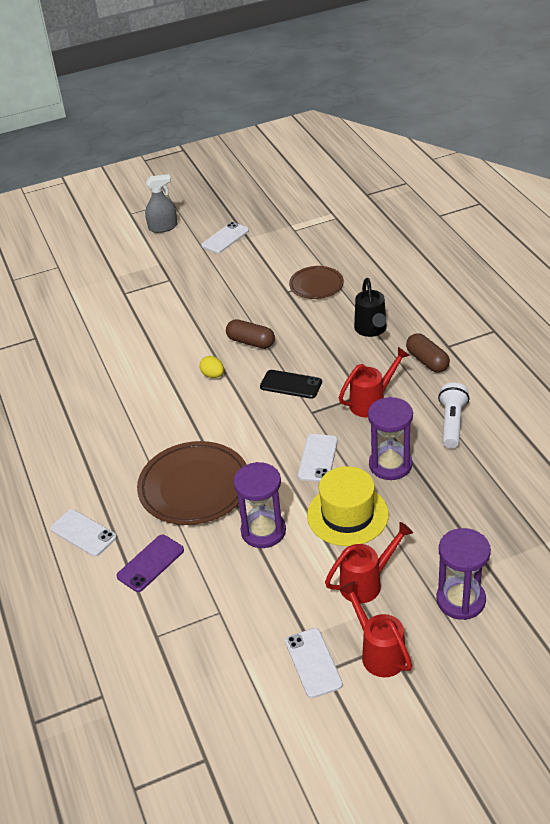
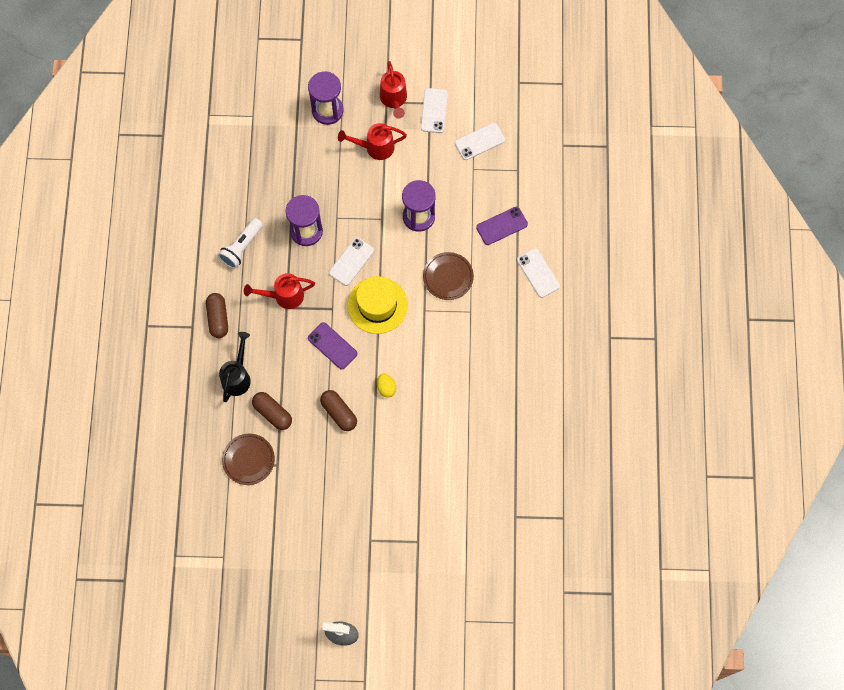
camera: 160 degrees left, 30 degrees up
(194, 487) = (448, 277): brown plate -> brown plate, size x0.59
(225, 238) = (292, 580): white phone -> white phone (479, 141)
(291, 384) = (332, 346): black phone -> purple phone
(317, 319) = (272, 413): none -> brown capsule
(347, 515) = (358, 203): yellow hat -> yellow hat (377, 305)

